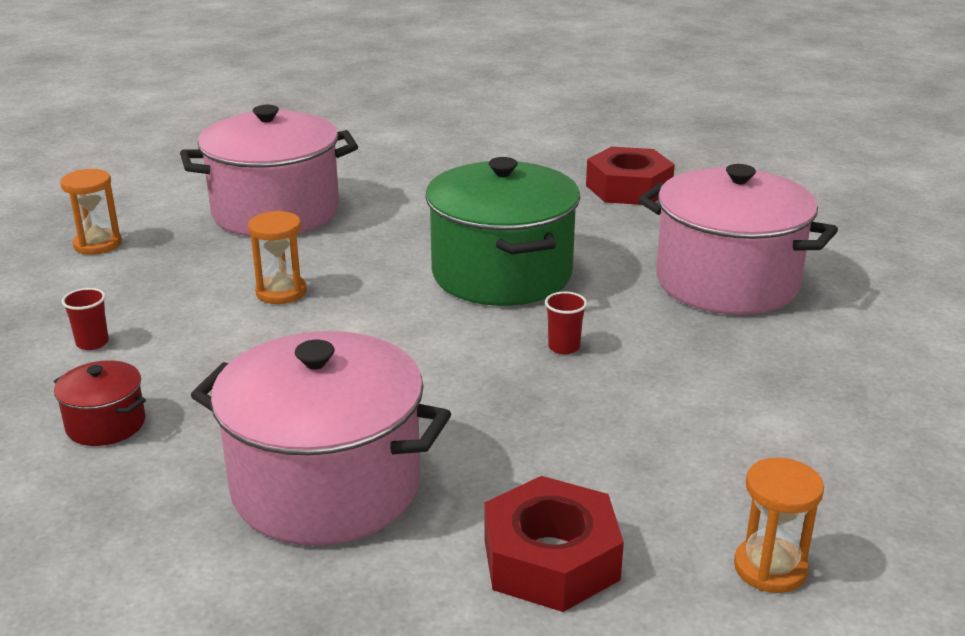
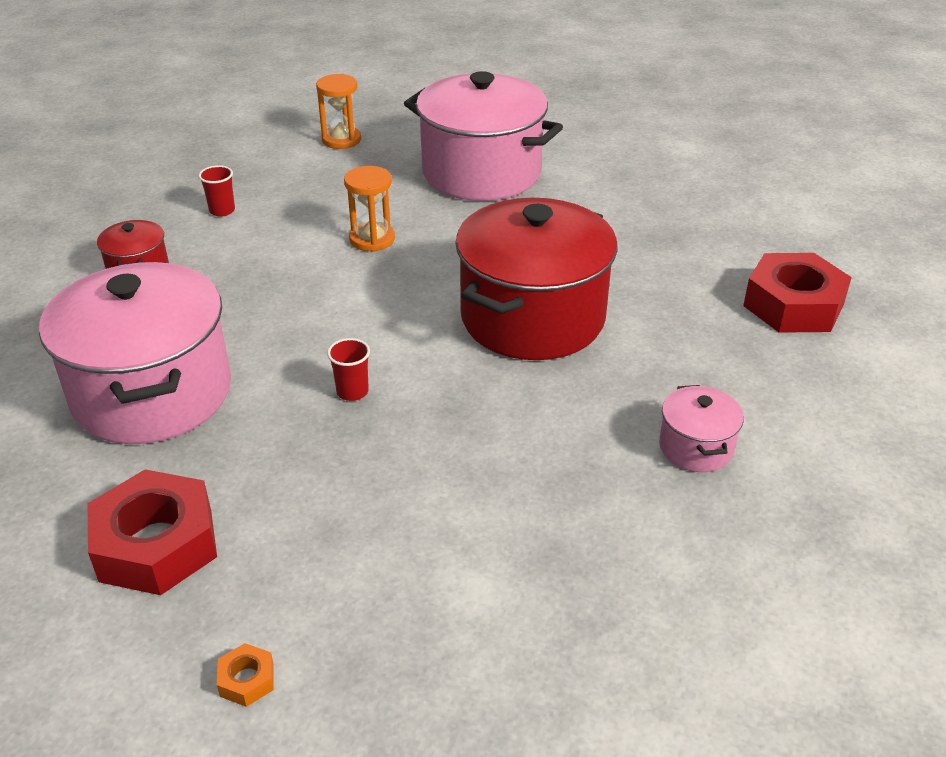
camera: 50 degrees right, 10 degrees up
(502, 274) = (532, 318): green pot -> red pot
(564, 347) = (457, 407): red cup -> red cup (352, 392)
(727, 282) = (696, 447): pink pot -> pink pot, size x0.44
(770, 568) = (247, 680): orange hourglass -> orange nut

